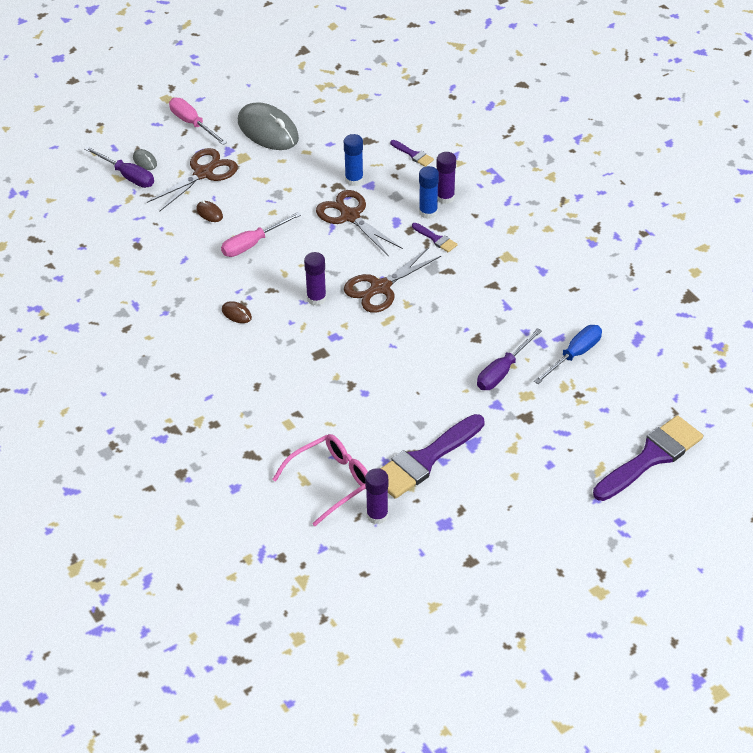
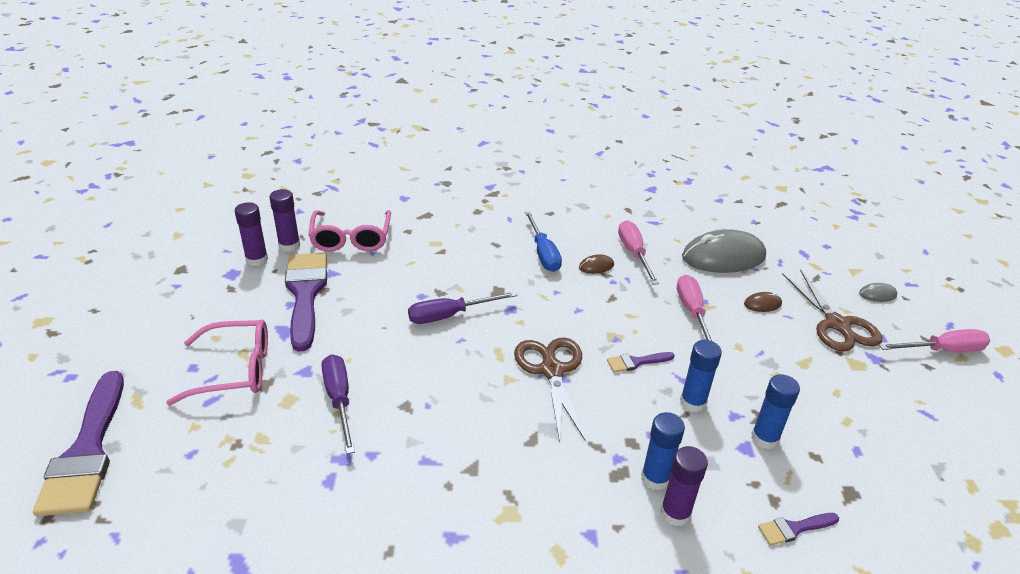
camera: 120 degrees right, 10 degrees down
(127, 176) = (854, 276): purple screwdriver -> purple screwdriver (449, 315)
(198, 299) = (634, 253): none -> pink screwdriver
(268, 130) = (908, 406): grey mouse -> grey mouse (723, 257)
(316, 298) = (574, 320): purple glue stick -> purple glue stick (257, 259)
(350, 216) = (693, 402): brown scissors -> blue glue stick
(436, 239) = (597, 458): purple brush -> purple brush (636, 362)
(531, 440) = (234, 370): none -> pink glasses
(574, 355) = (289, 477): blue screwdriver -> blue screwdriver (543, 253)

